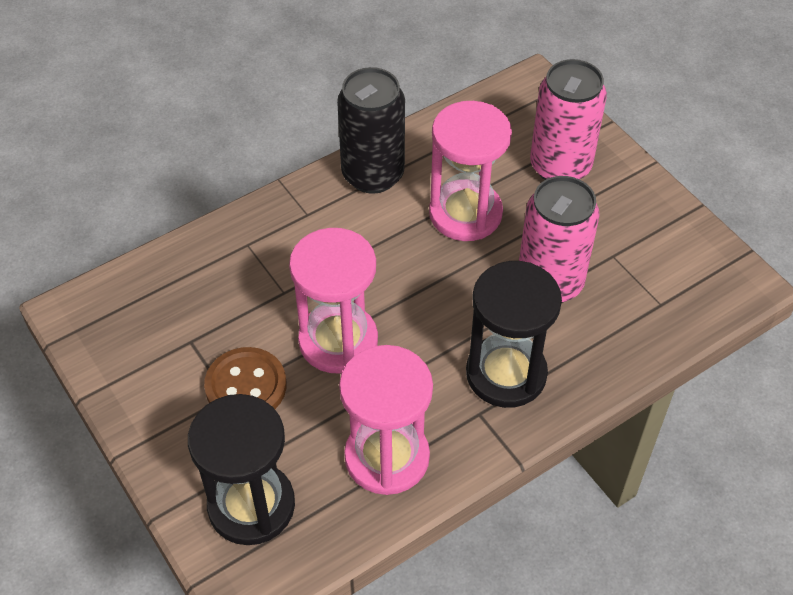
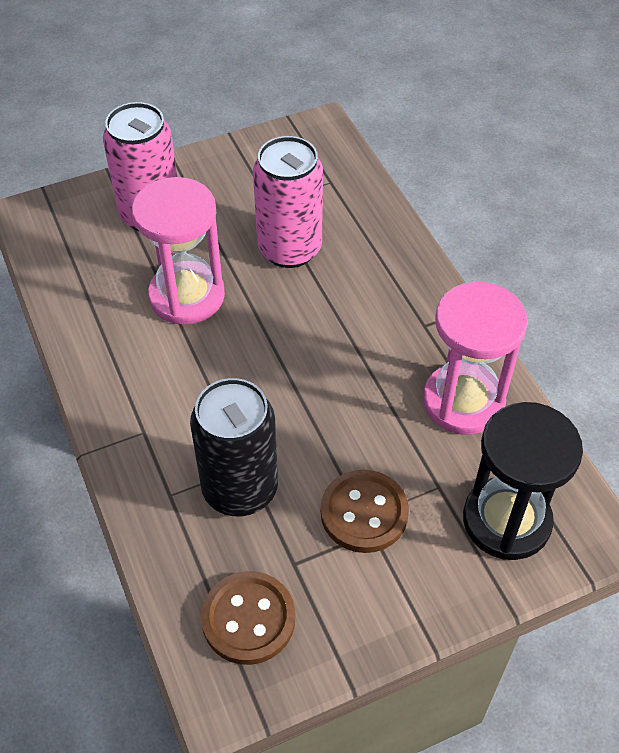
camera: 80 degrees left, 0 degrees up
(137, 318) = (248, 619): none -> brown button
(338, 341) = (322, 423): pink hourglass -> none
(373, 175) = (107, 365): black can -> black can (240, 489)
(506, 374) = (385, 298): black hourglass -> none

